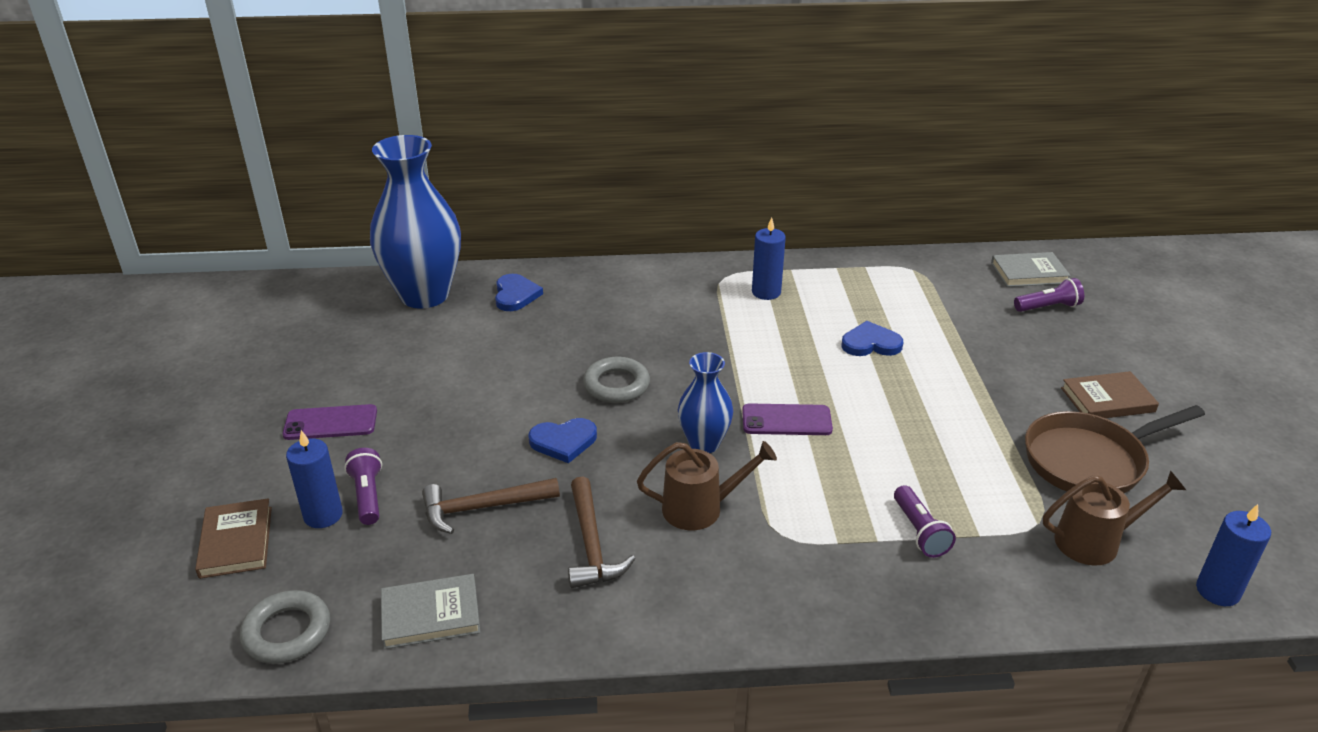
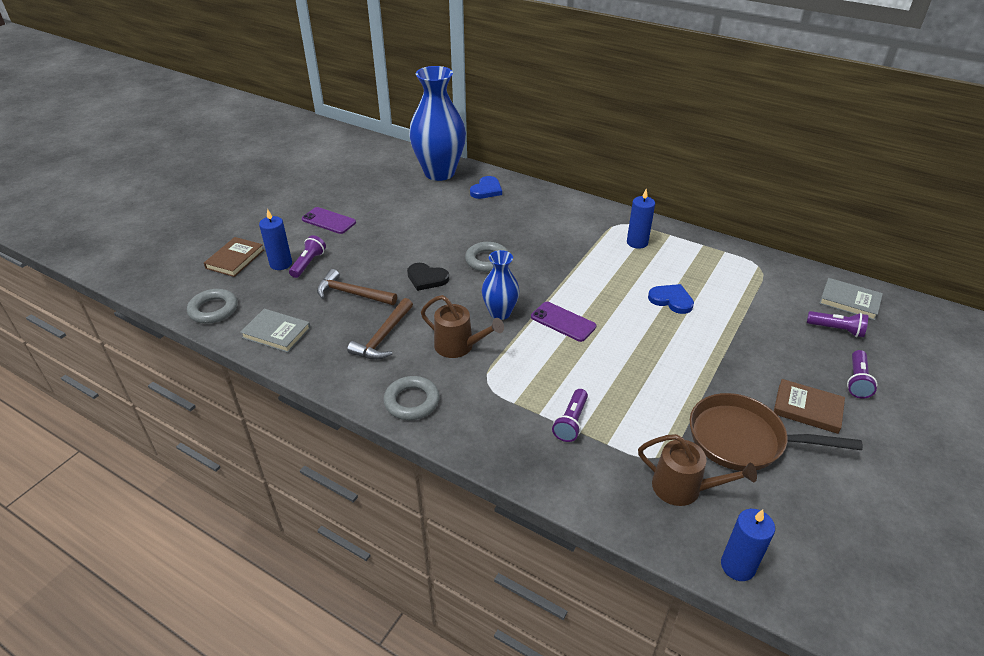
camera: 35 degrees right, 5 degrees up
(563, 441) = (426, 278): blue heart -> black heart
(720, 606) = (412, 401): none -> grey ring
(1116, 351) = (857, 381): none -> purple flashlight

